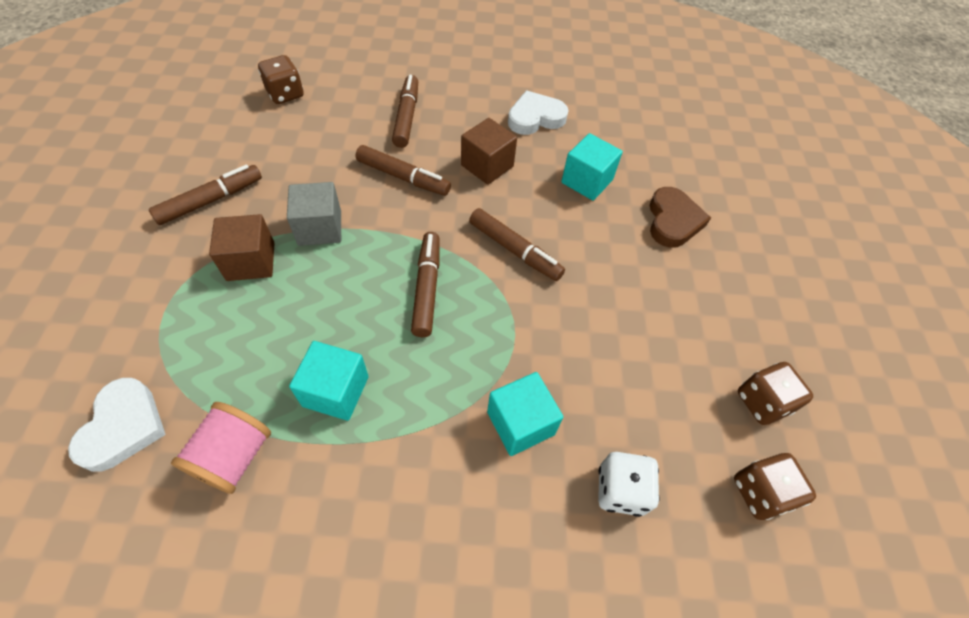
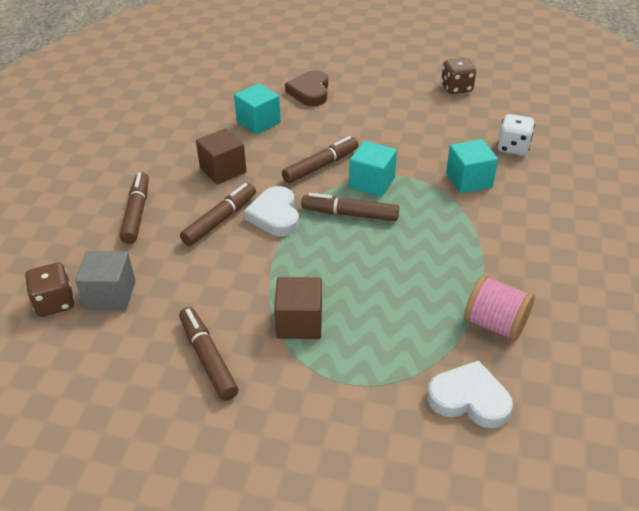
camera: 75 degrees left, 15 degrees down
(320, 228) = (269, 275): grey cube -> grey cube (110, 295)
(336, 391) = (440, 267): turquoise cube -> turquoise cube (372, 183)
(406, 117) = (137, 213): brown marker -> brown marker turned 75 degrees clockwise
(535, 118) = (173, 137): white heart -> white heart (275, 215)
(673, 221) = (310, 92): brown heart -> brown heart turned 105 degrees counterclockwise
(760, 492) = (512, 101): brown dice -> none

